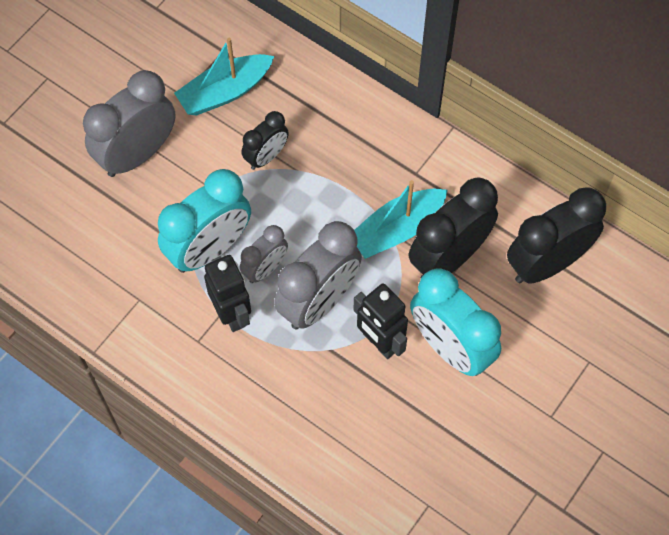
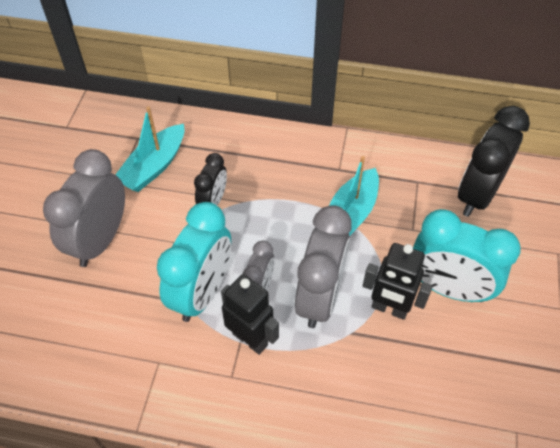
camera: 25 degrees left, 10 degrees down
(448, 258) = (402, 220): black clock -> none

